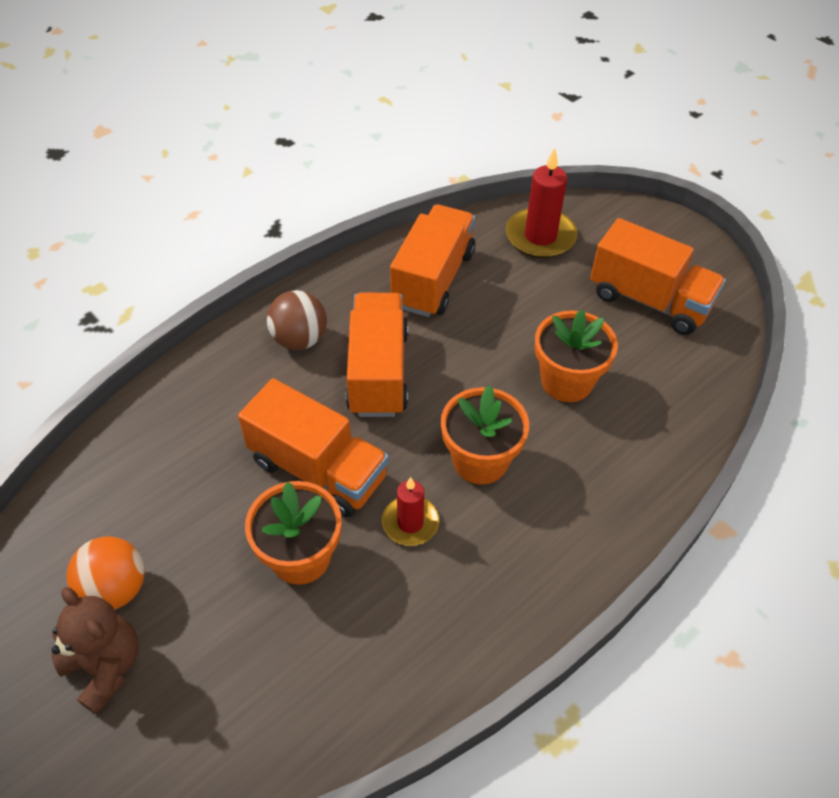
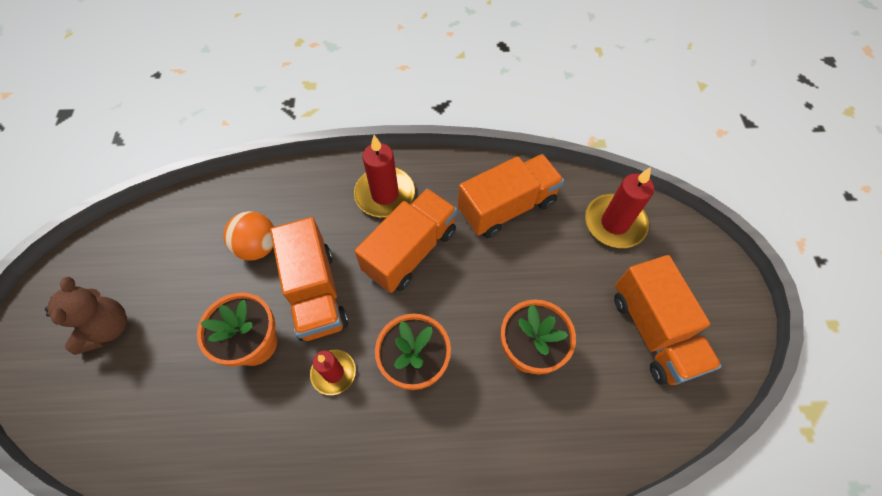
camera: 40 degrees right, 10 degrees up
(115, 589) = (152, 284): orange ball -> orange ball (258, 247)
(299, 339) = (385, 194): brown ball -> red candle

